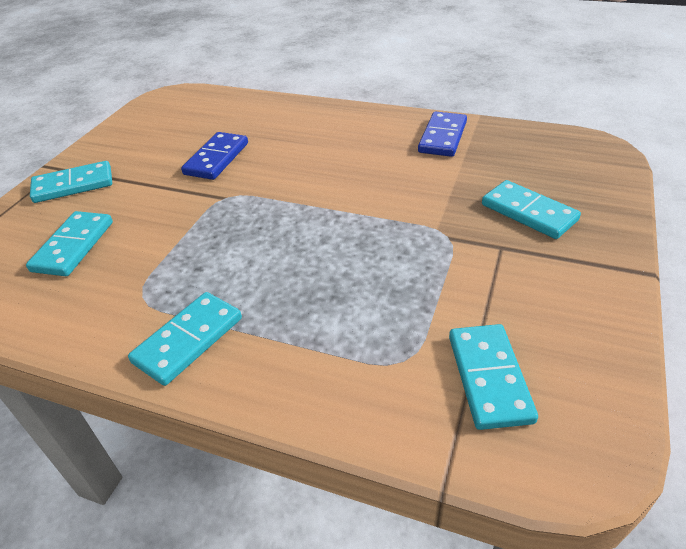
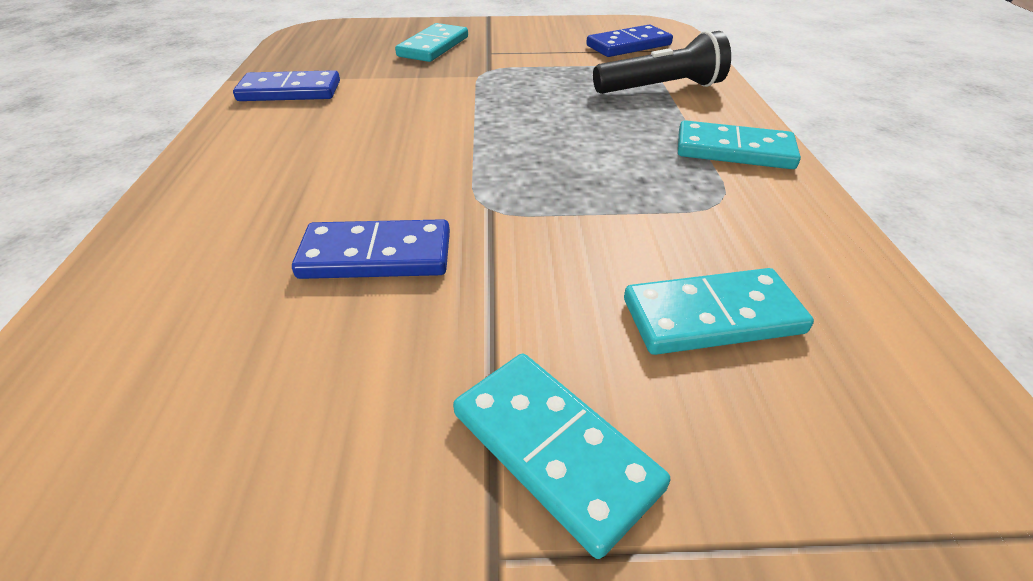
camera: 115 degrees left, 0 degrees up
(337, 349) = (661, 88): none -> black flashlight
(489, 378) = (628, 45): turquoise domino -> blue domino

